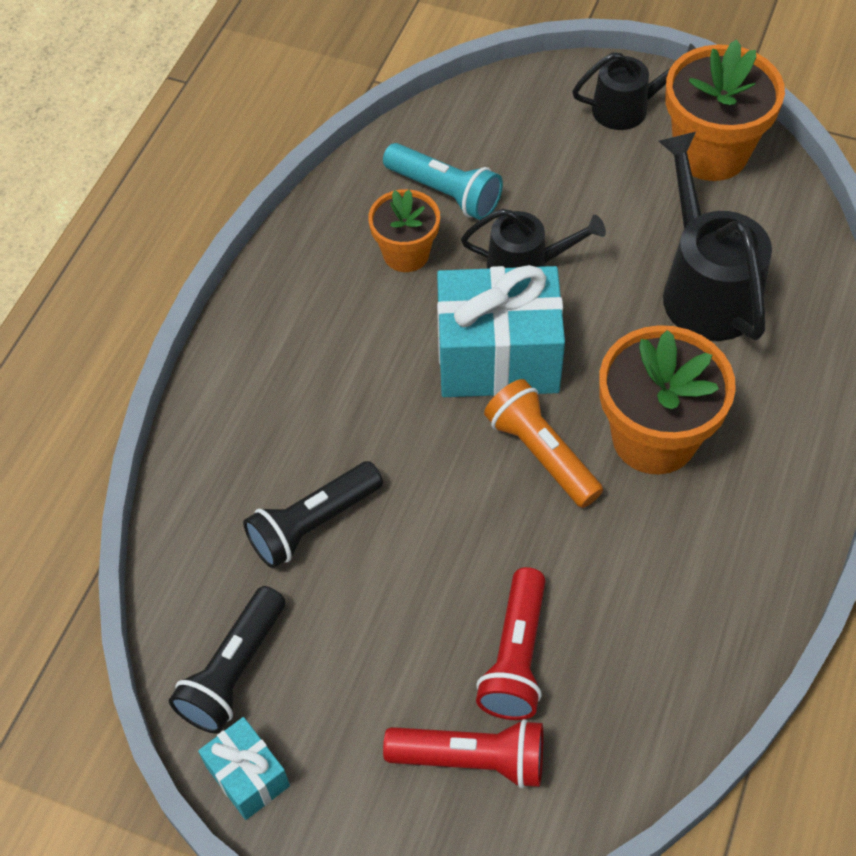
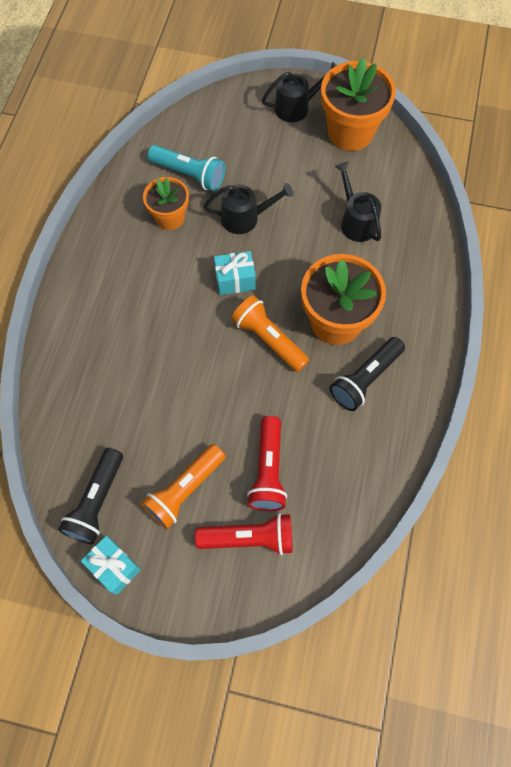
camera: 10 degrees left, 10 degrees up
(313, 524) = (134, 401): black flashlight -> black flashlight (365, 379)
(376, 671) = (185, 490): none -> orange flashlight
(498, 357) = (235, 280): turquoise gift -> turquoise gift, size x0.51
(704, 287) = (356, 221): black watering can -> black watering can, size x0.62

